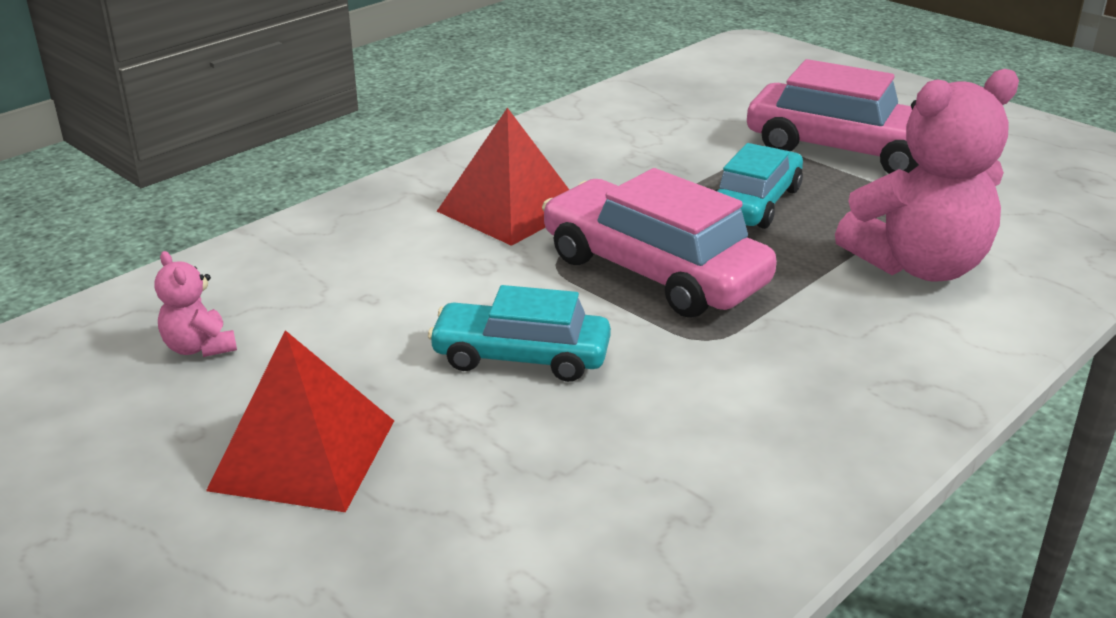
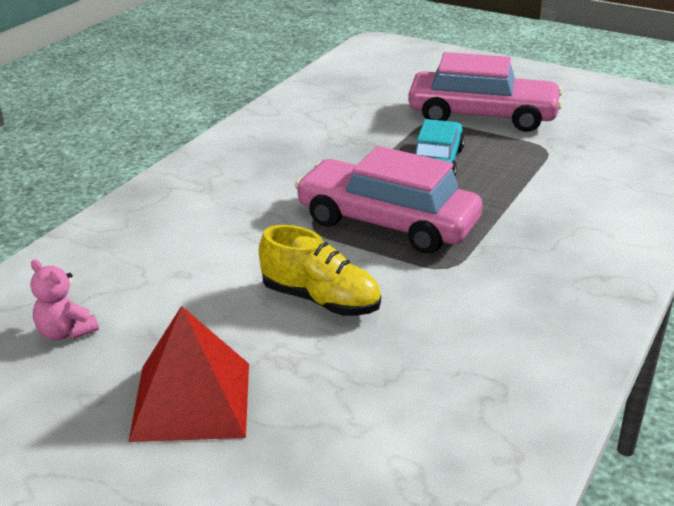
camera: 15 degrees left, 0 degrees up
(510, 209) = (258, 190): red pyramid -> none
(521, 356) = (320, 300): turquoise car -> yellow shoe
(919, 266) = (567, 194): pink teddy bear -> none

